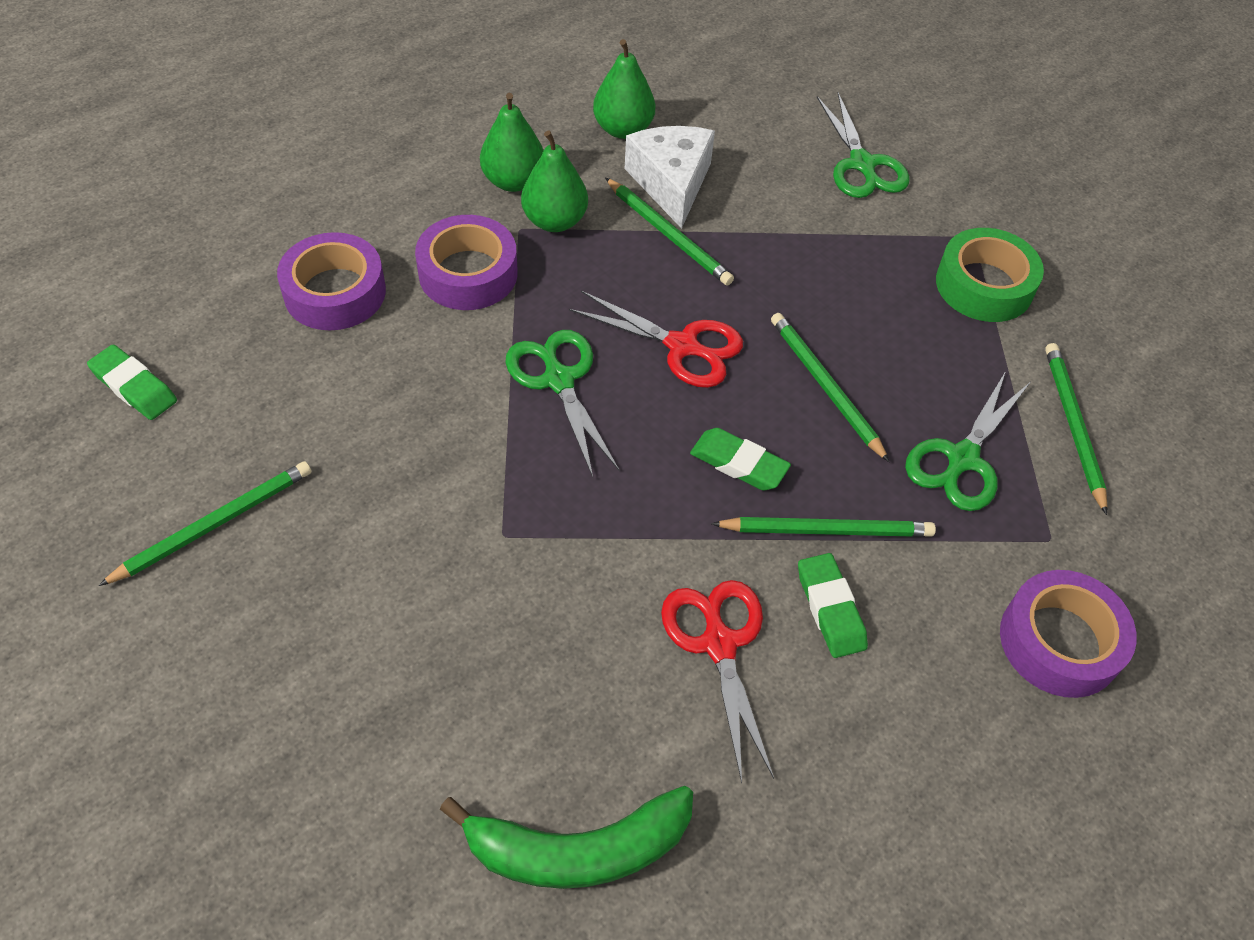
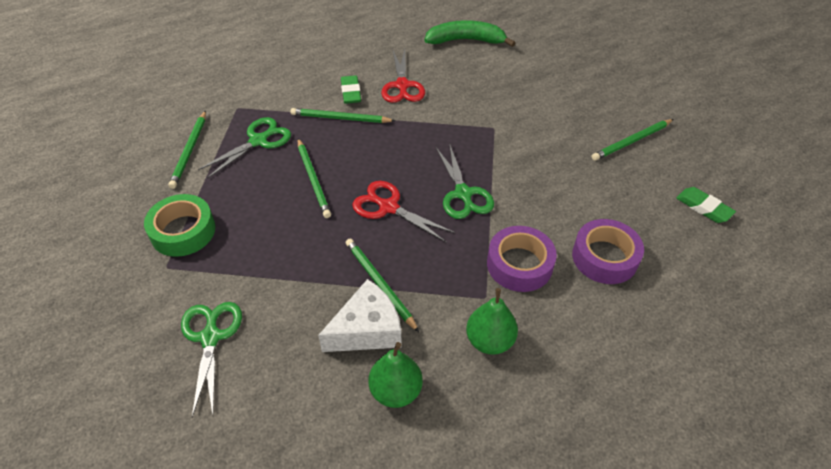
camera: 170 degrees left, 5 degrees down
(555, 221) = (459, 302): green pear -> none
(671, 183) = (367, 330): white cheese -> white cheese turned 120 degrees counterclockwise
(739, 463) = (373, 147): green eraser -> none
(1059, 641) = (259, 76): purple tape -> none

